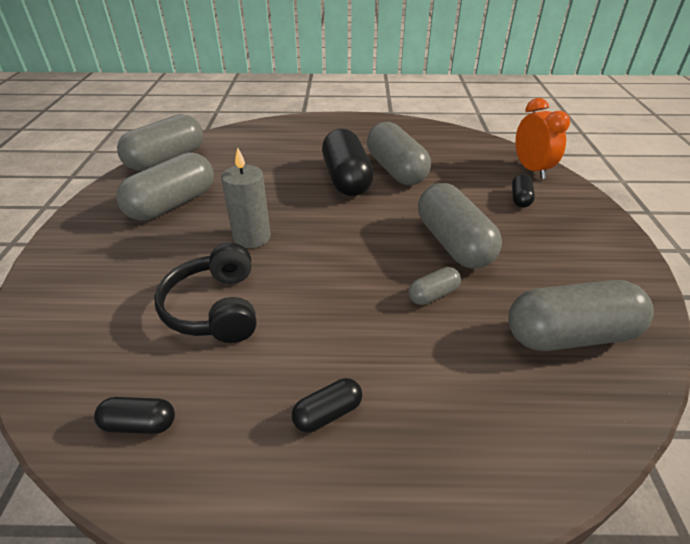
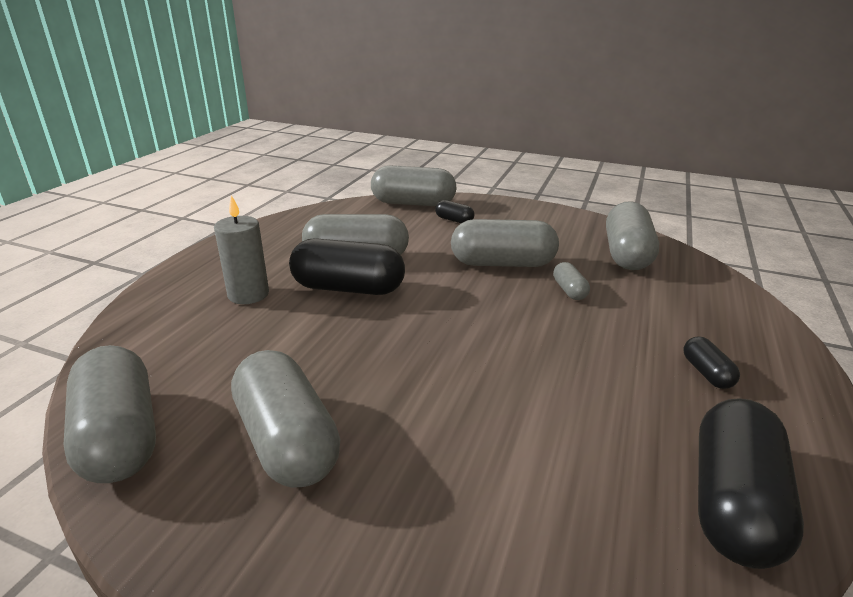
camera: 70 degrees left, 10 degrees down
(139, 424) = (732, 503): black capsule -> black capsule, size x2.14
(215, 308) = (553, 423): black headphones -> none
(252, 237) = (425, 375): grey candle -> grey candle (248, 294)
(531, 169) = (413, 203): orange clock -> grey capsule

